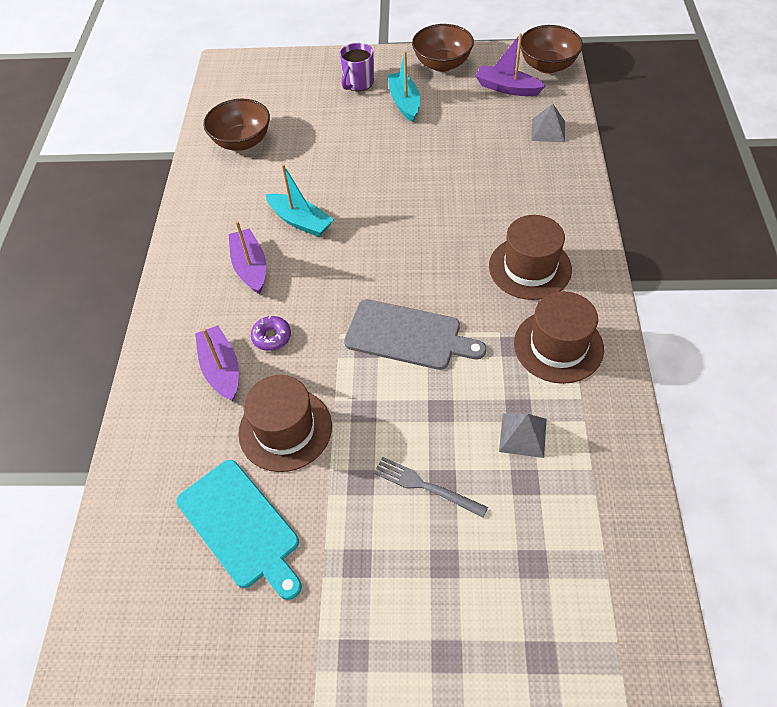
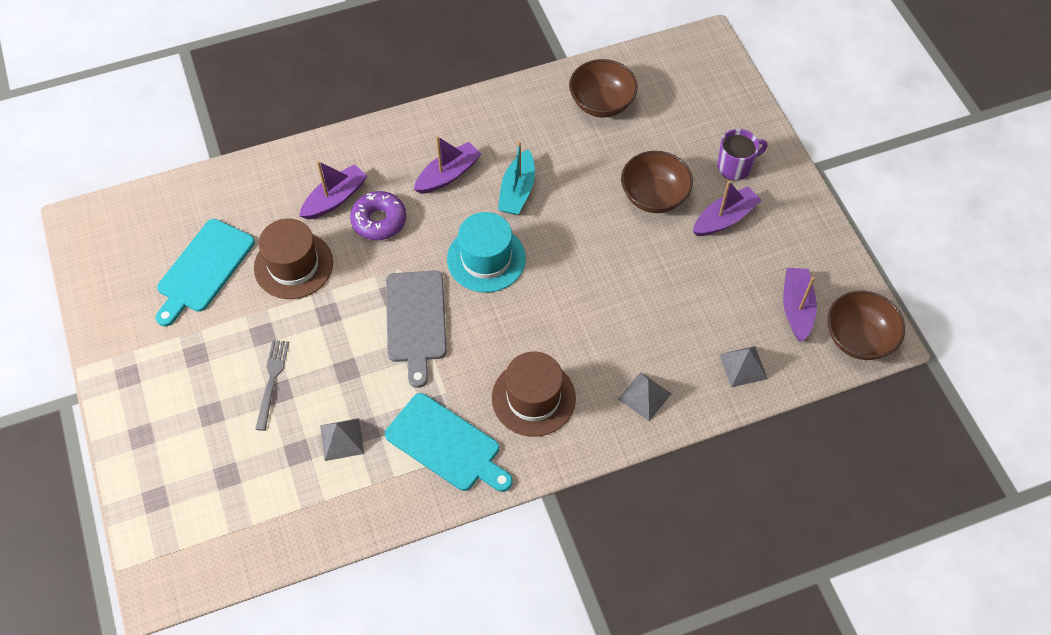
camera: 65 degrees right, 5 degrees up
(272, 337) = (379, 220): purple donut -> purple donut, size x1.55
(358, 83) = (735, 167): purple mug -> purple mug turned 150 degrees clockwise
(363, 263) = (486, 259): none -> turquoise hat
(404, 102) = (724, 218): turquoise boat -> purple boat
(442, 64) = (807, 233): brown bowl -> brown bowl (654, 196)
(555, 194) = (644, 396): none -> grey pyramid
(558, 346) = (446, 445): brown hat -> turquoise cutting board

